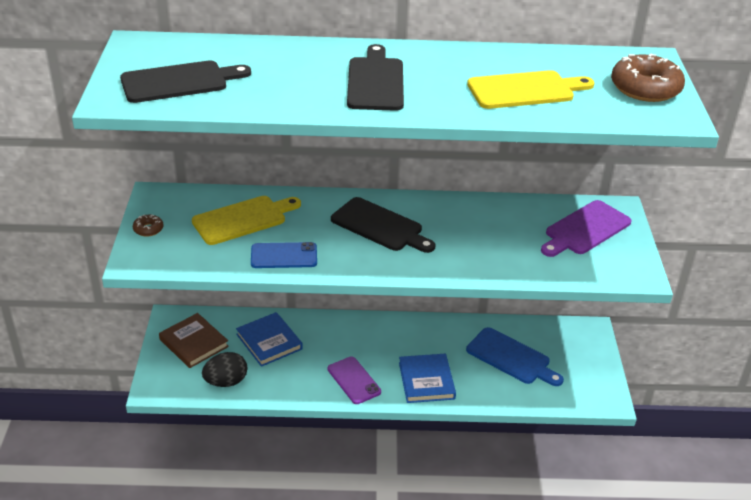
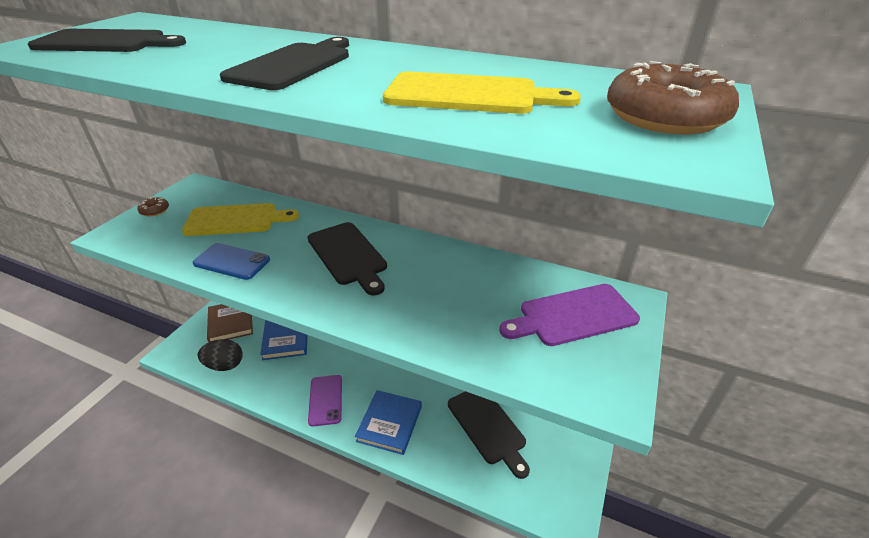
camera: 25 degrees right, 0 degrees up
(511, 358) = (488, 426): blue cutting board -> black cutting board

